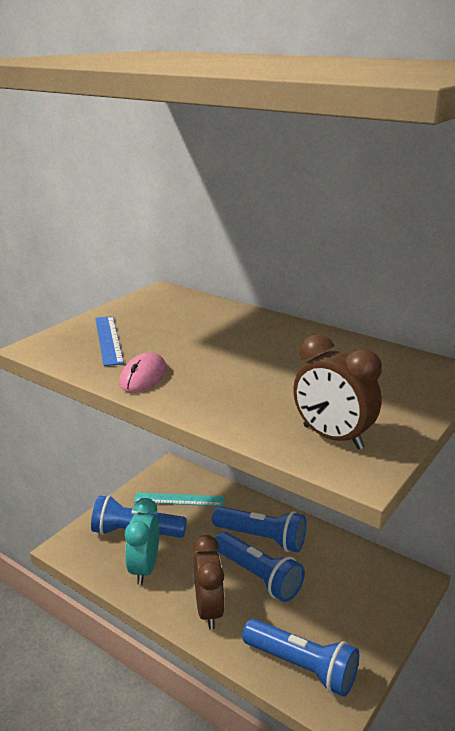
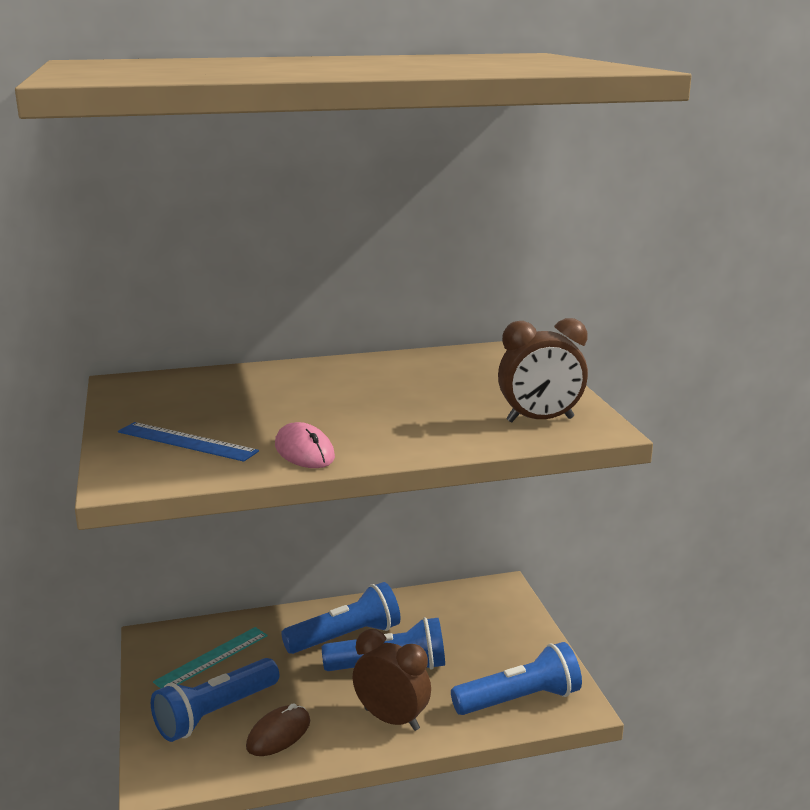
camera: 50 degrees left, 5 degrees down
(144, 568) = (278, 734): turquoise clock -> brown mouse

